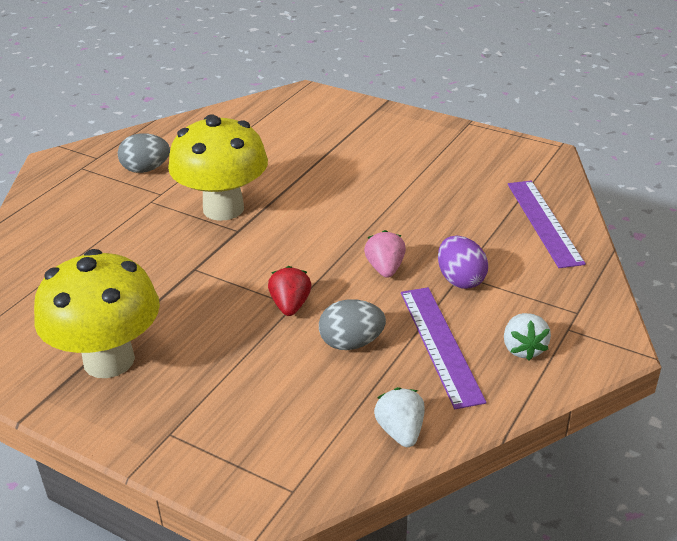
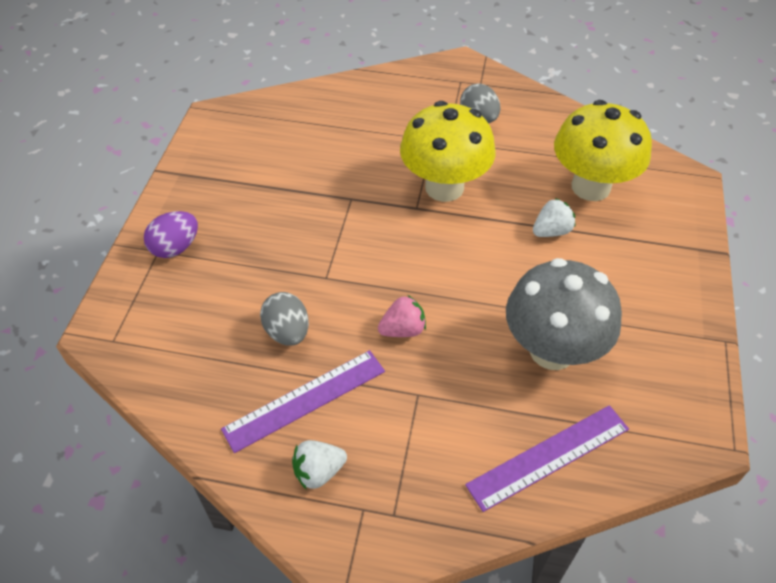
camera: 70 degrees right, 15 degrees up
(109, 360) = (226, 190): yellow mushroom -> yellow mushroom (590, 187)
(290, 305) = (324, 275): red strawberry -> none
(400, 431) = (186, 395): white strawberry -> white strawberry (551, 231)
(444, 196) = (552, 350): none -> grey mushroom
(460, 280) = (409, 396): purple egg -> purple egg (175, 248)

